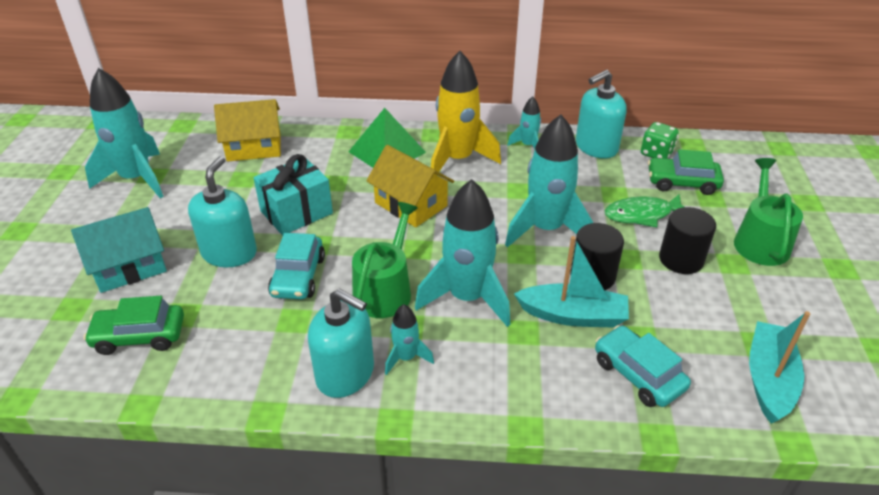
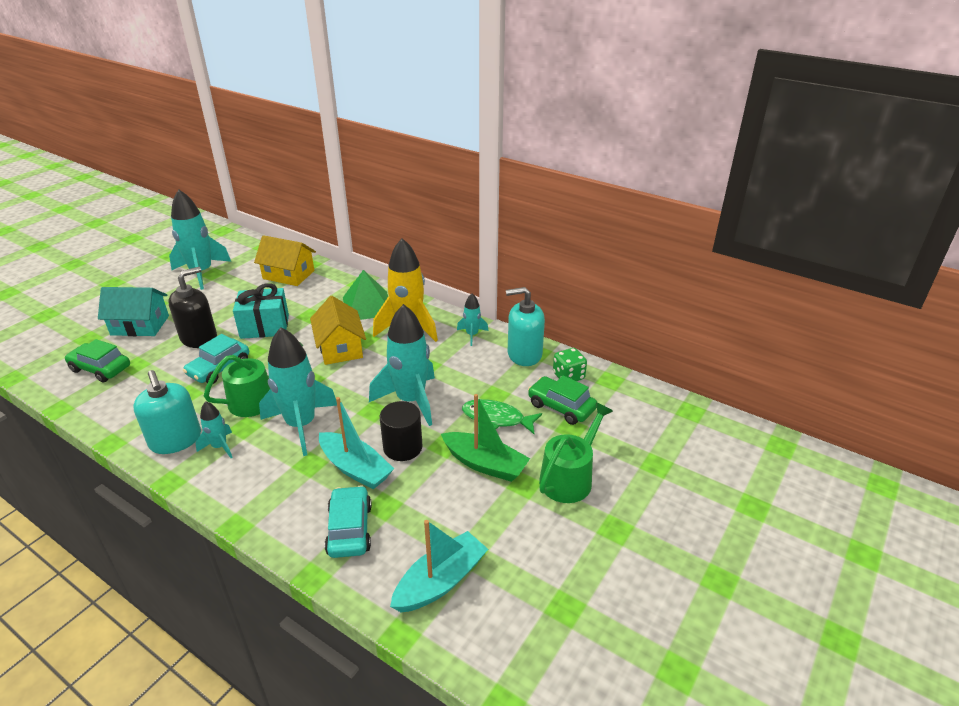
camera: 30 degrees right, 5 degrees down
(229, 253) = (199, 338): turquoise soap dispenser -> black soap dispenser
(681, 259) = (485, 464): black cylinder -> green boat

